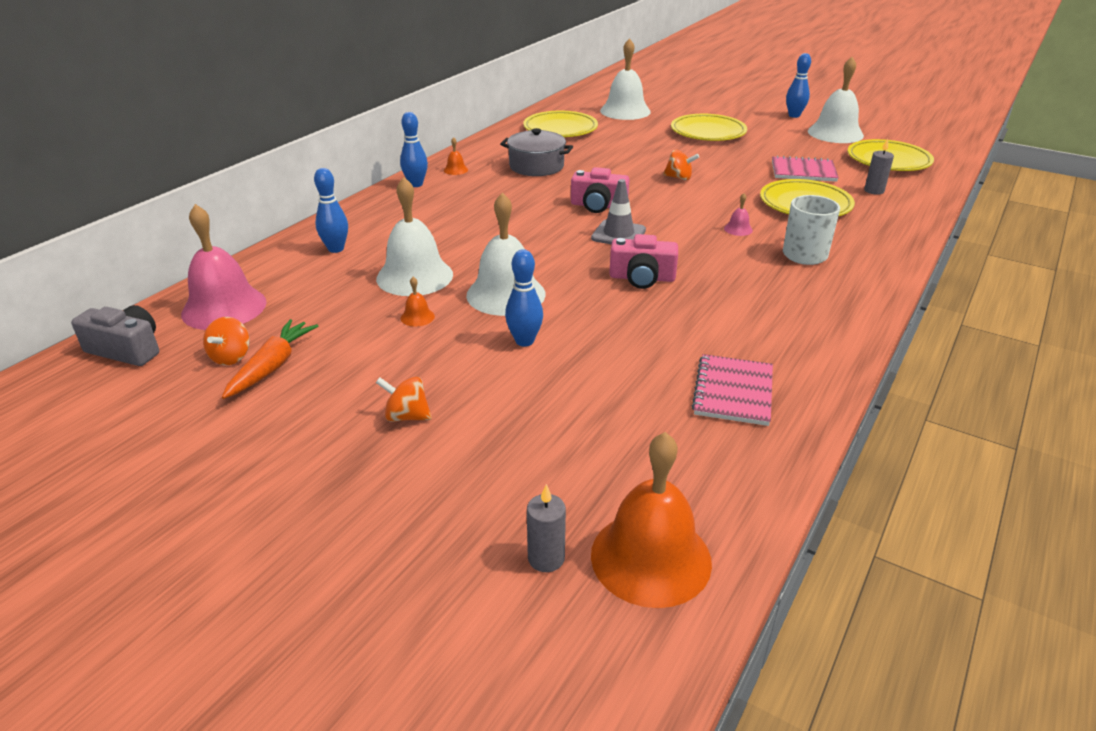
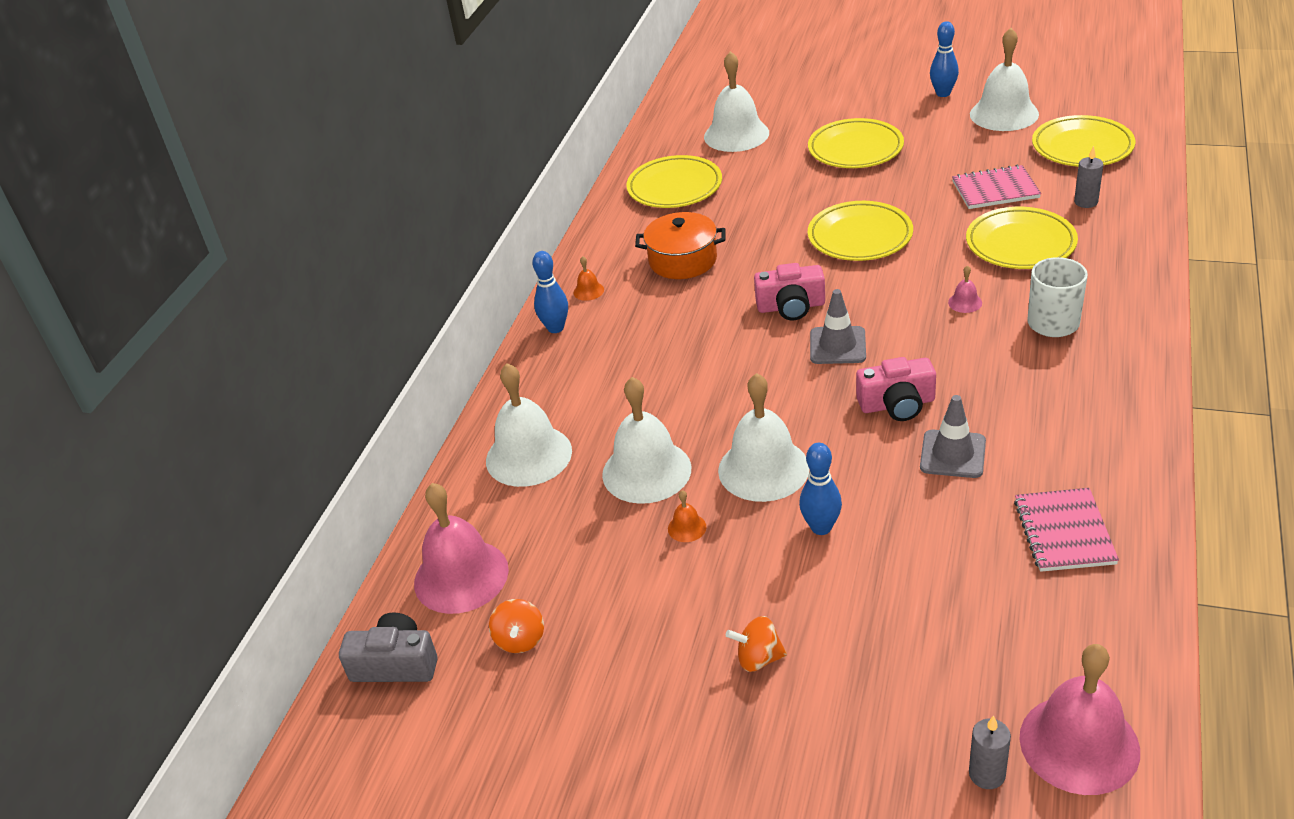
camera: 10 degrees left, 5 degrees up
(272, 367) = (574, 639): orange carrot -> none
(336, 249) = (528, 455): blue bowling pin -> white bell
(536, 166) = (683, 260): grey pot -> orange pot
(651, 558) = (1079, 744): orange bell -> pink bell
(667, 318) = (952, 454): none -> grey traffic cone
(679, 178) = (860, 236): orange spinning top -> yellow plate

